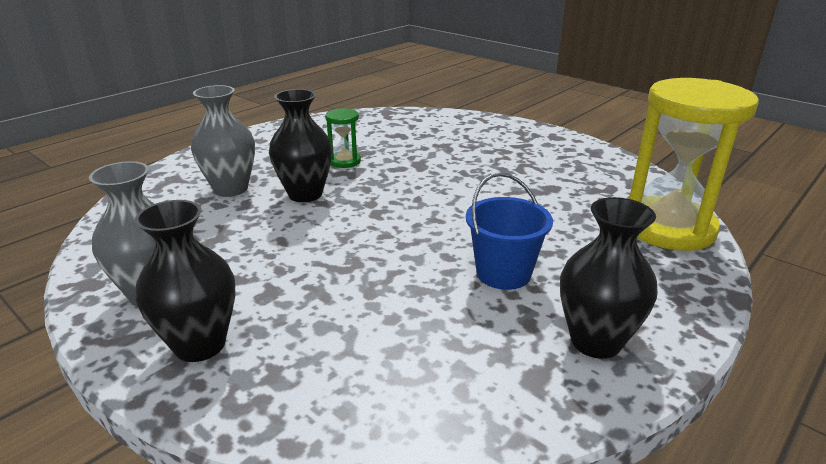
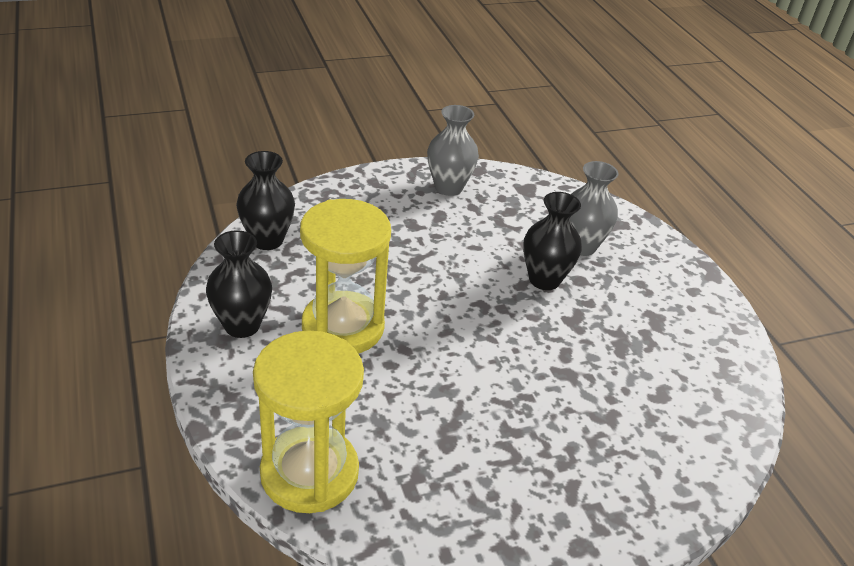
camera: 115 degrees right, 10 degrees up
(200, 345) = (384, 192): black vase -> black vase (267, 240)
(344, 161) = (604, 326): green hourglass -> none
(503, 273) = (343, 327): blue bucket -> yellow hourglass

